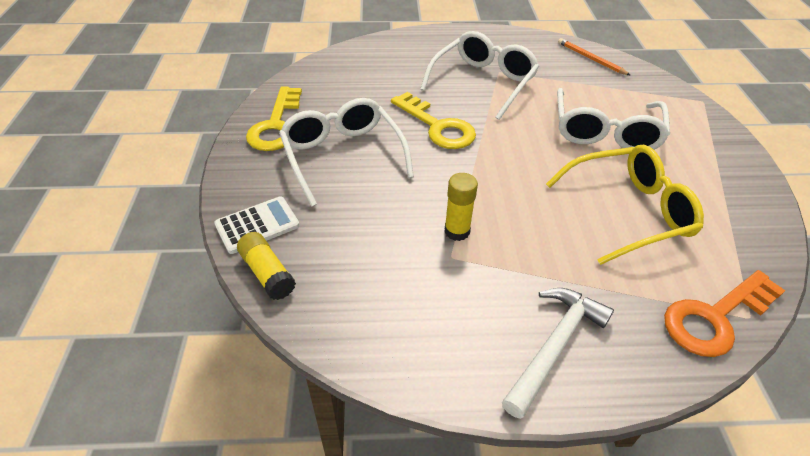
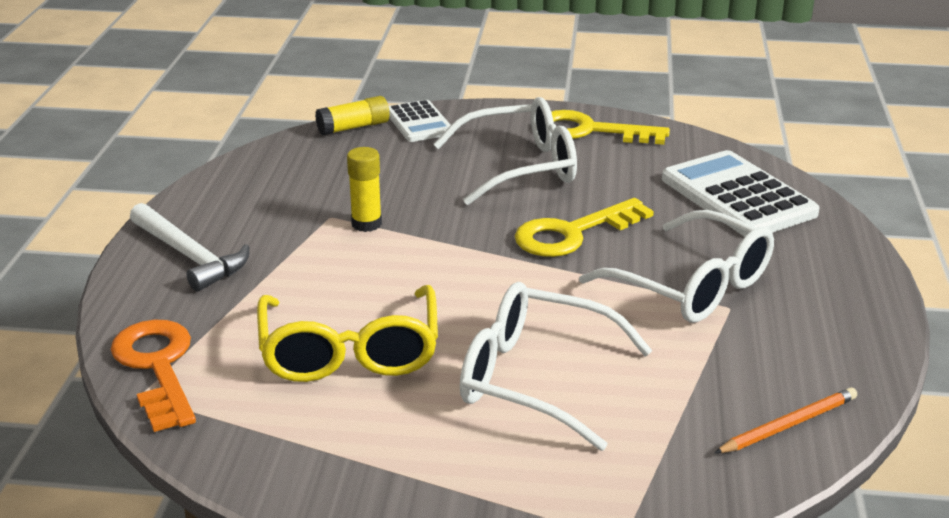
camera: 100 degrees right, 15 degrees down
(371, 66) = (737, 196): none -> white calculator

